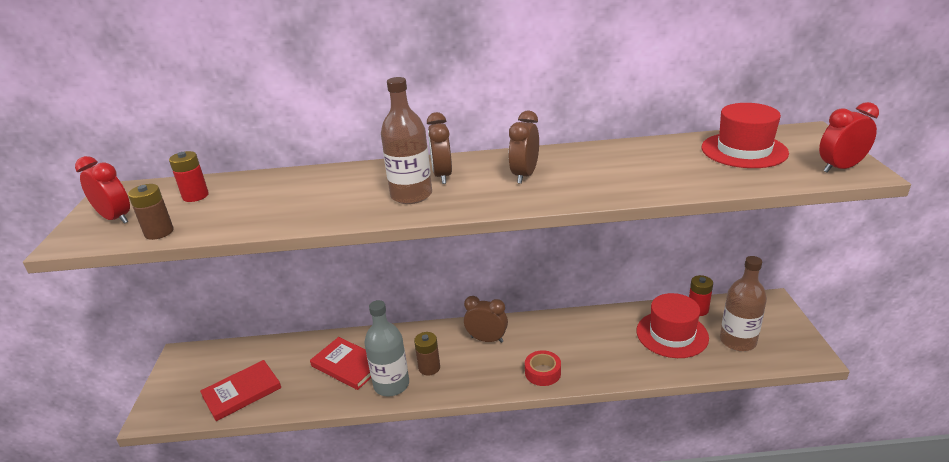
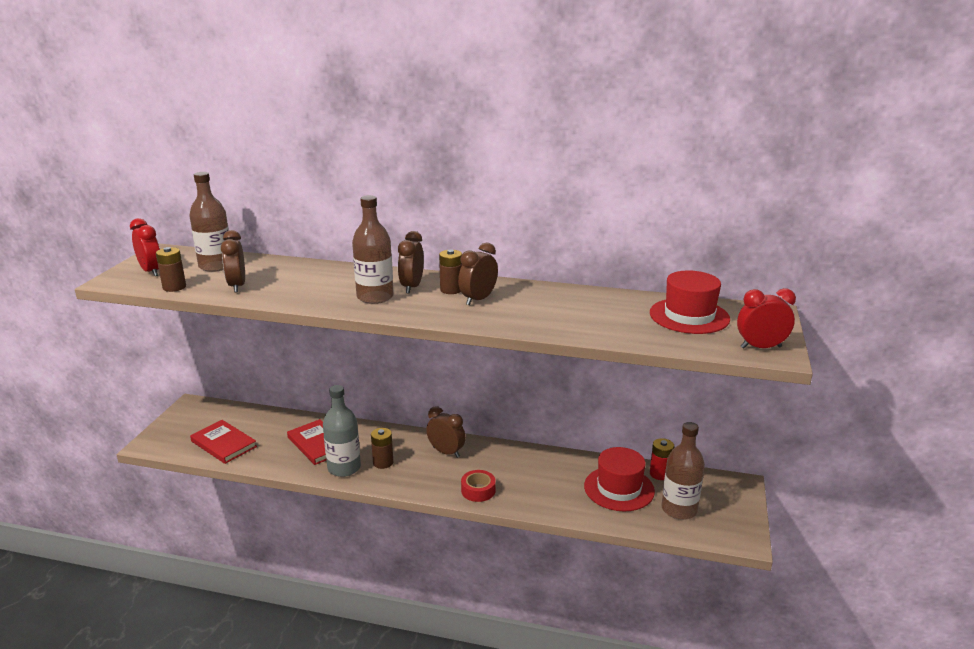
camera: 15 degrees right, 5 degrees down
(195, 196) = (216, 266): red battery -> brown bottle
(238, 215) = (237, 286): none -> brown clock
(242, 392) = (223, 444): red book -> red book turned 60 degrees clockwise
(487, 170) = (451, 290): none -> brown battery

